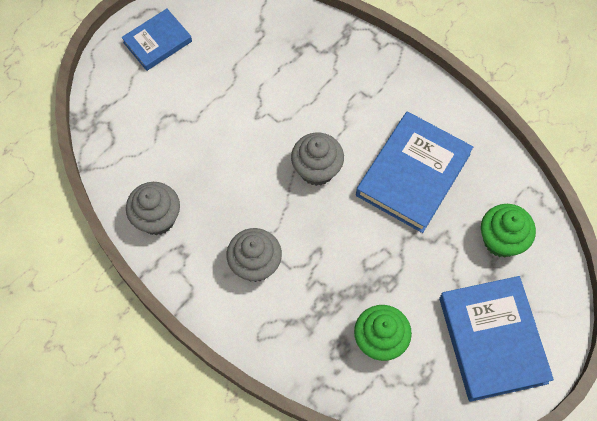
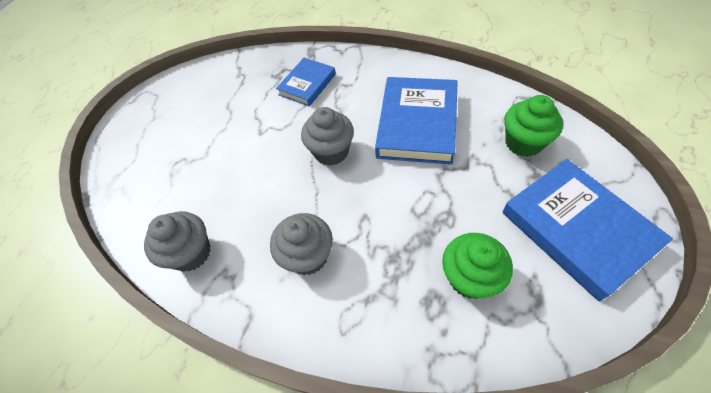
camera: 15 degrees left, 10 degrees down
(157, 42) = (154, 112): blue book -> blue book (307, 84)

